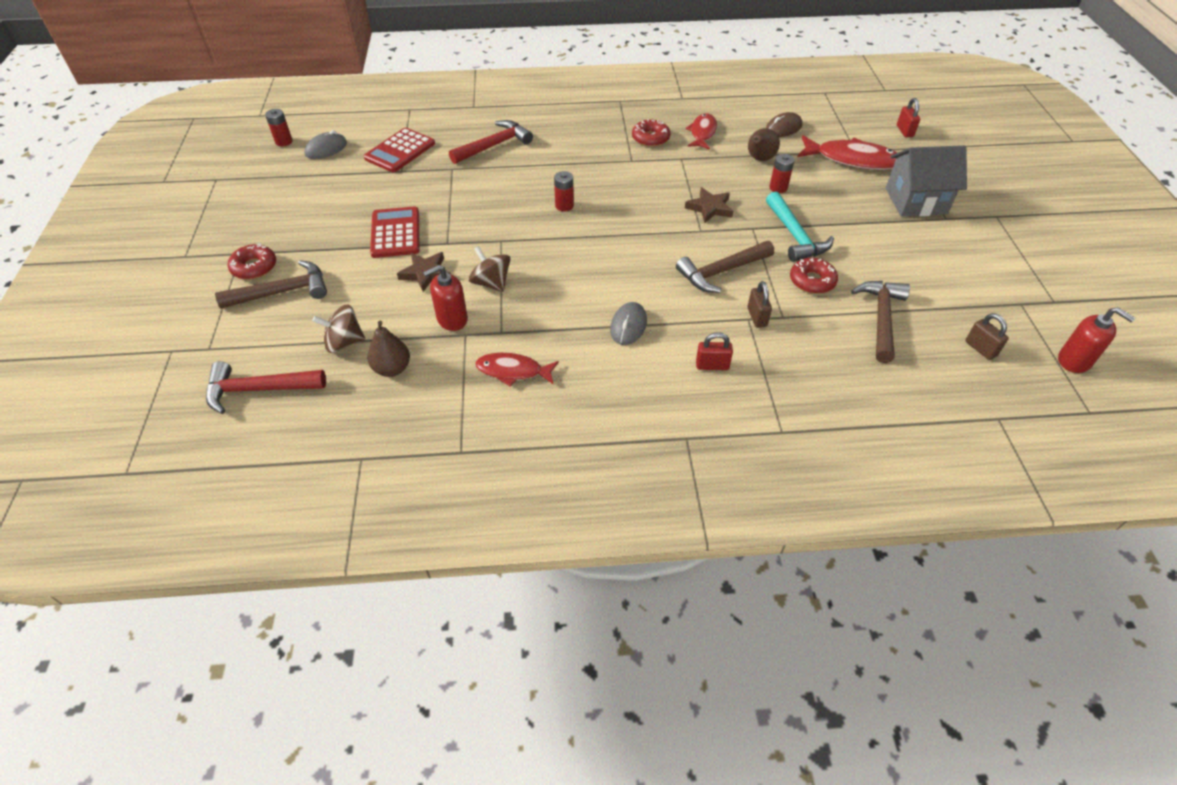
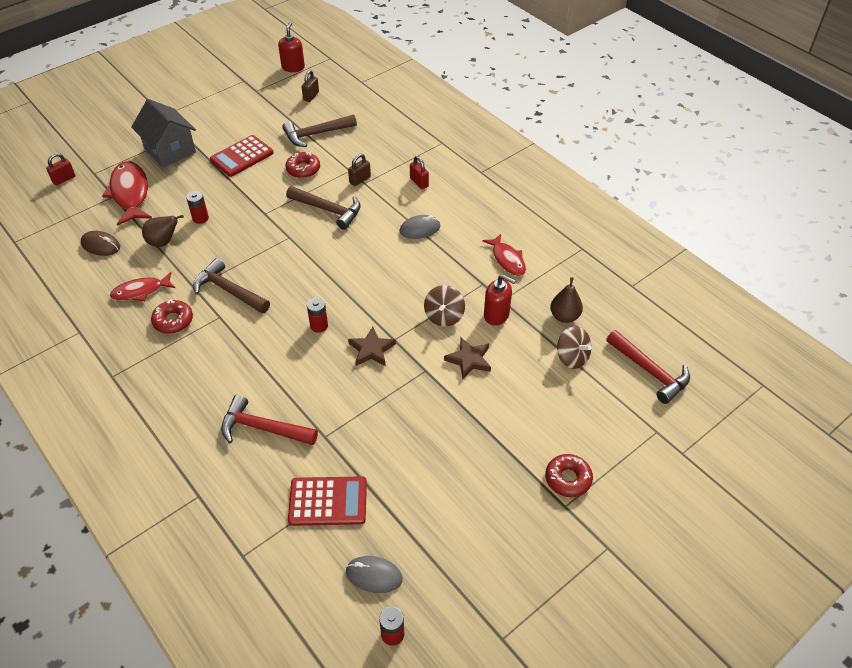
camera: 125 degrees left, 0 degrees up
(282, 292) = (570, 434): brown hammer -> brown hammer (229, 290)
(395, 233) = (444, 412): red calculator -> red calculator (242, 156)
(709, 208) = (256, 243): brown star -> brown star (371, 350)
(795, 236) = (258, 191): turquoise hammer -> none

